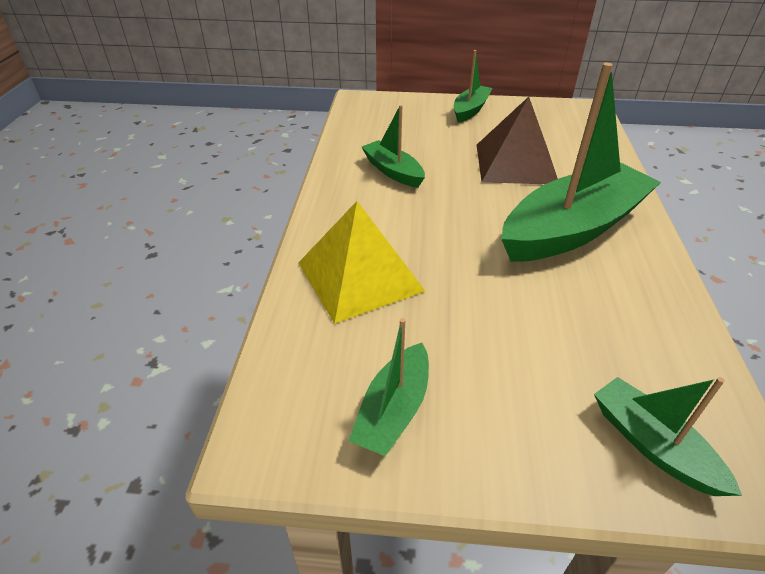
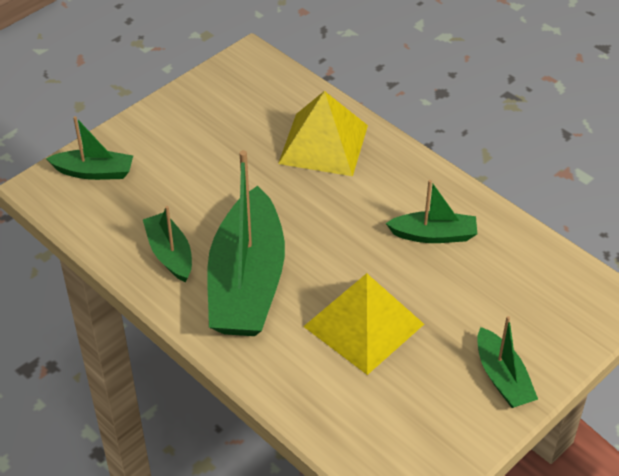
camera: 130 degrees right, 5 degrees up
(393, 410) = (216, 104): green boat -> green boat (170, 254)
(515, 163) = (363, 325): brown pyramid -> yellow pyramid

